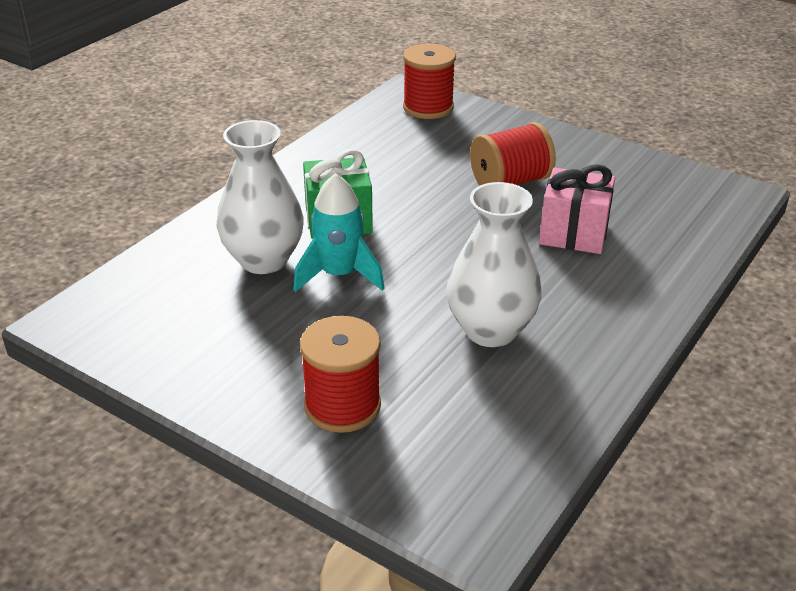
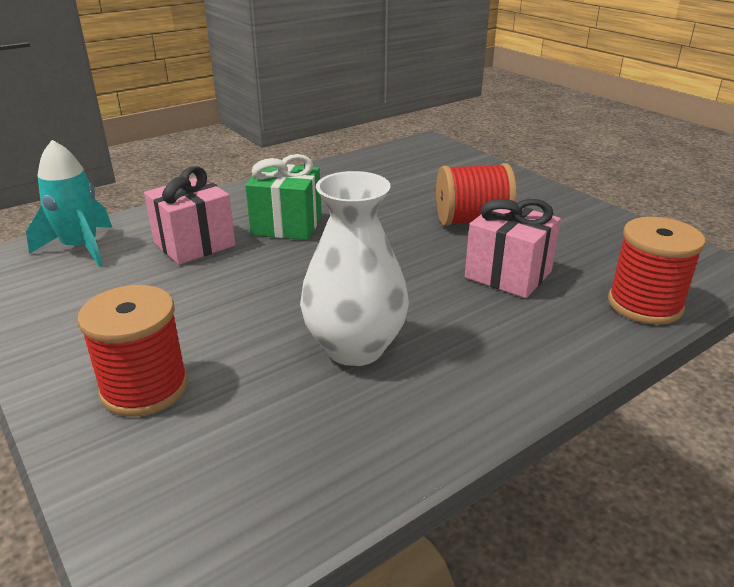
camera: 20 degrees right, 5 degrees down
(263, 260) = (194, 244): white vase -> pink gift
(339, 275) = (249, 268): turquoise rocket -> turquoise rocket (81, 248)
(428, 107) = (436, 155): red spool -> red spool (644, 304)

